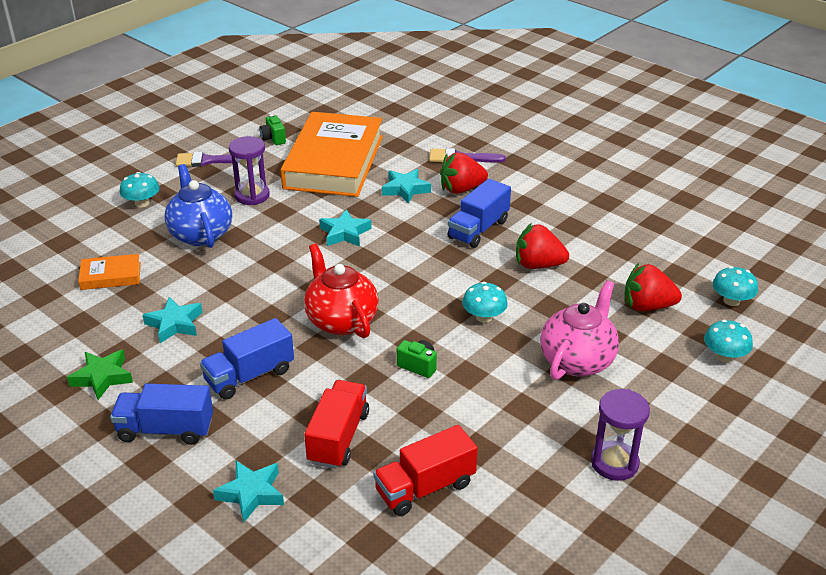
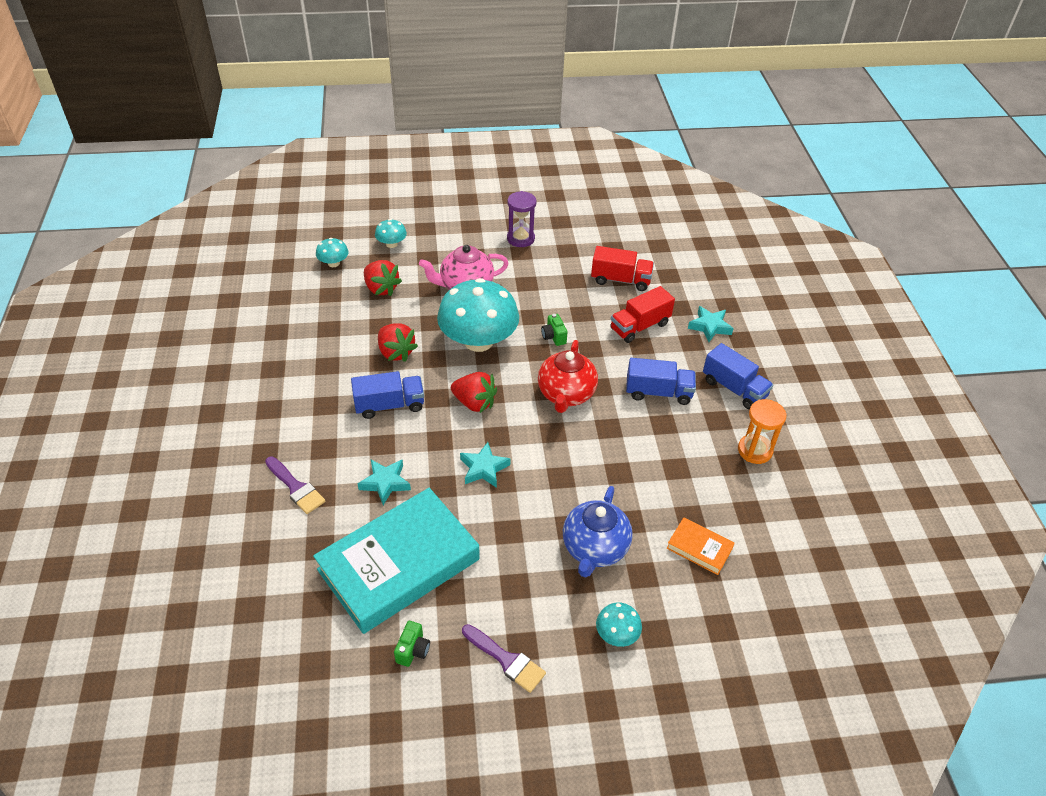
camera: 140 degrees left, 10 degrees up
(102, 377) = (754, 450): green star -> orange hourglass
(175, 324) = (679, 464): turquoise star -> none
(252, 196) = (512, 569): purple hourglass -> none
(334, 162) = (399, 564): orange book -> turquoise book
(461, 189) = (346, 452): red strawberry -> red strawberry (474, 403)
(484, 317) = (478, 341): turquoise mushroom -> turquoise mushroom, size x2.29

